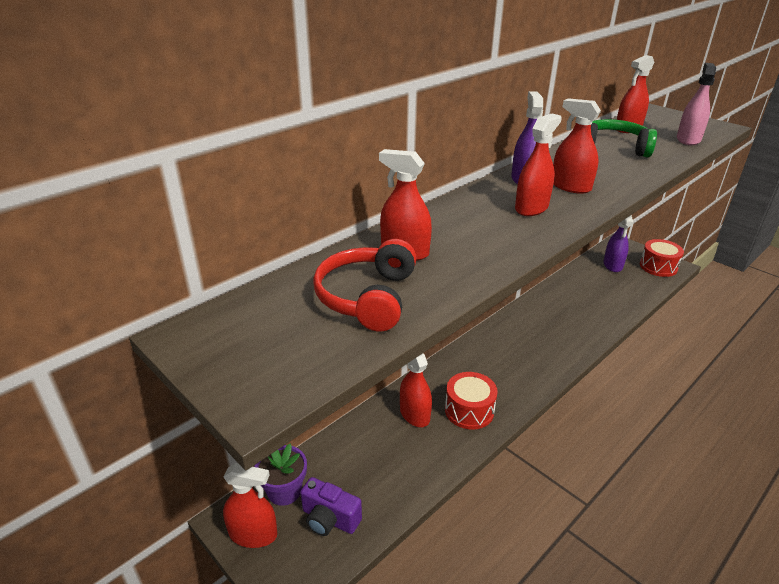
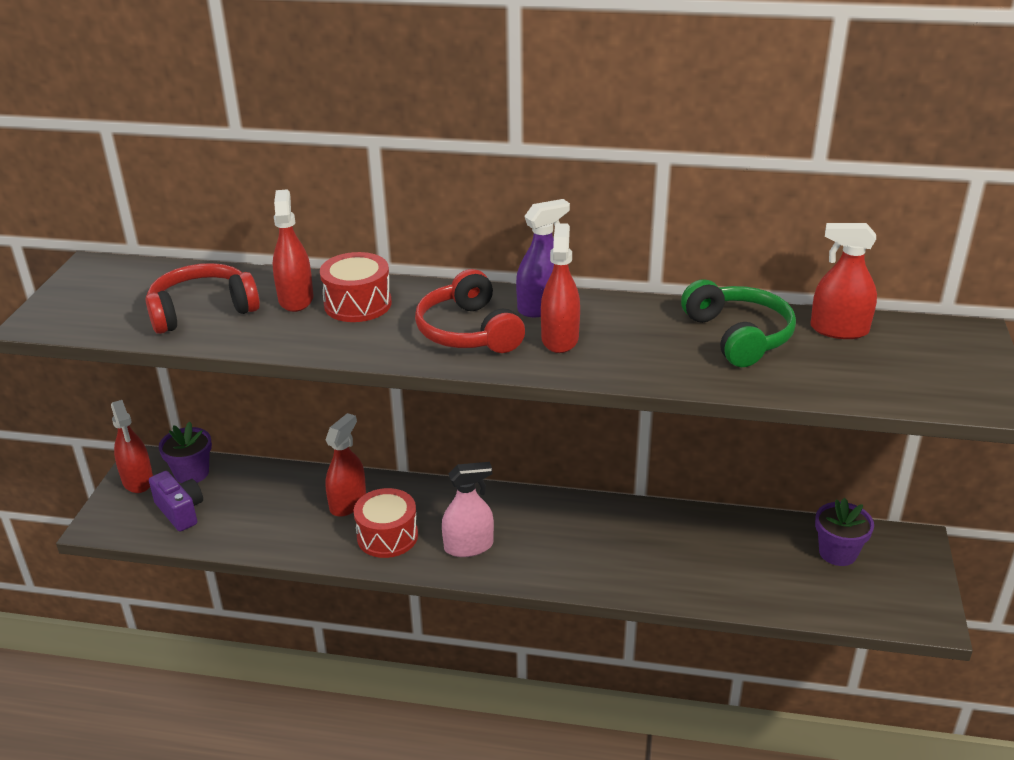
camera: 55 degrees right, 0 degrees up
(329, 519) = (180, 511): purple camera -> purple camera turned 150 degrees clockwise
(531, 208) = (468, 331): red spray bottle -> red headphones
(613, 265) = (837, 553): purple spray bottle -> purple flower pot
(658, 267) = (899, 601): red drum -> red drum (358, 304)
(688, 139) = (872, 384): pink spray bottle -> pink spray bottle (468, 546)

